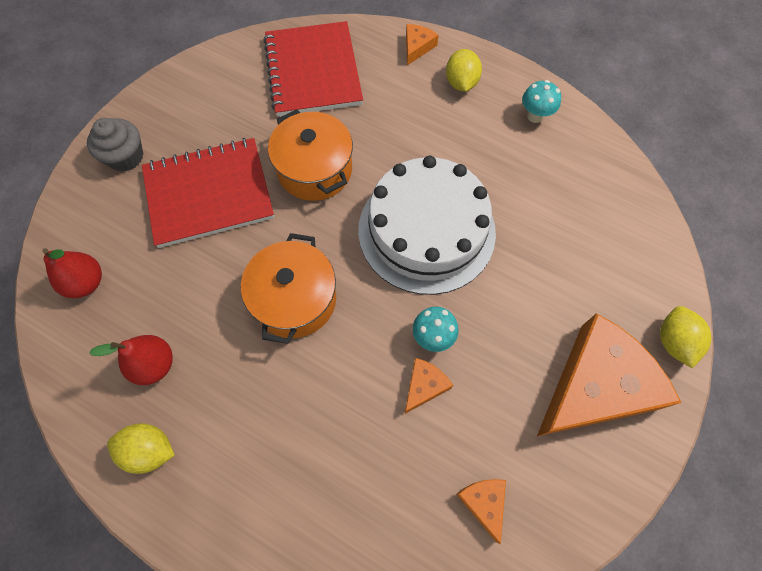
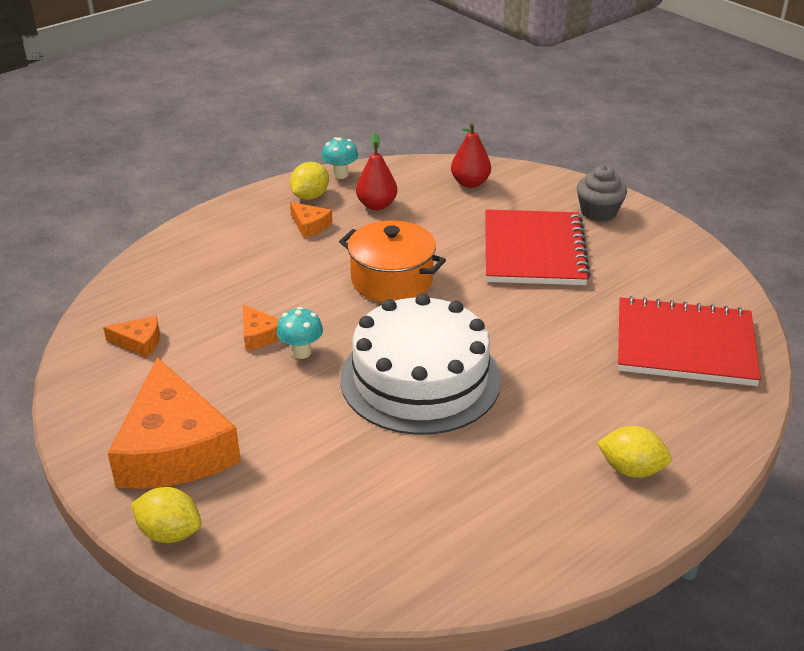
camera: 110 degrees right, 30 degrees down
(315, 170) = (536, 319): orange pot -> none
(417, 47) = (710, 445): orange cheese -> orange cheese (310, 225)
(535, 116) = (548, 527): turquoise mushroom -> turquoise mushroom (340, 174)

